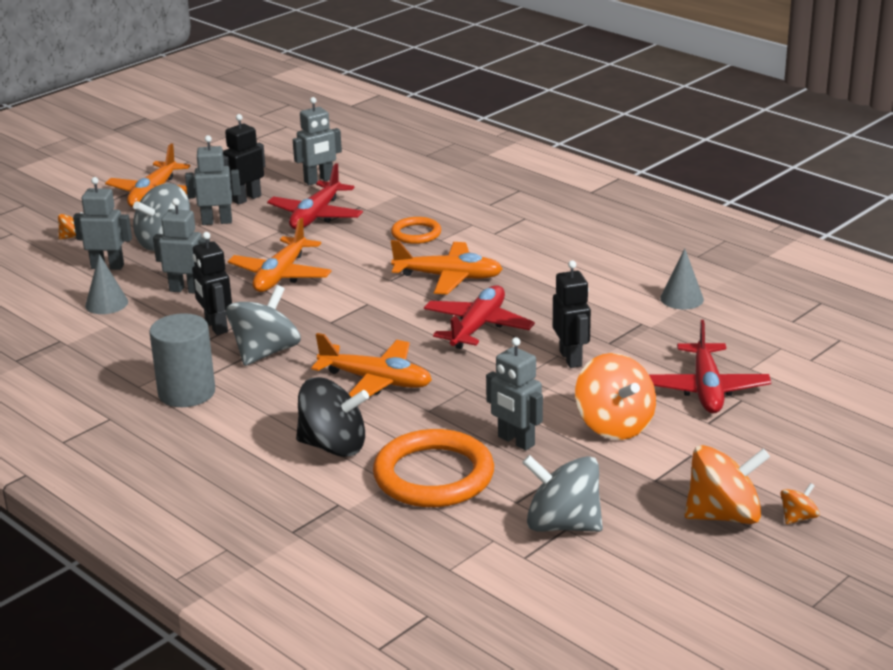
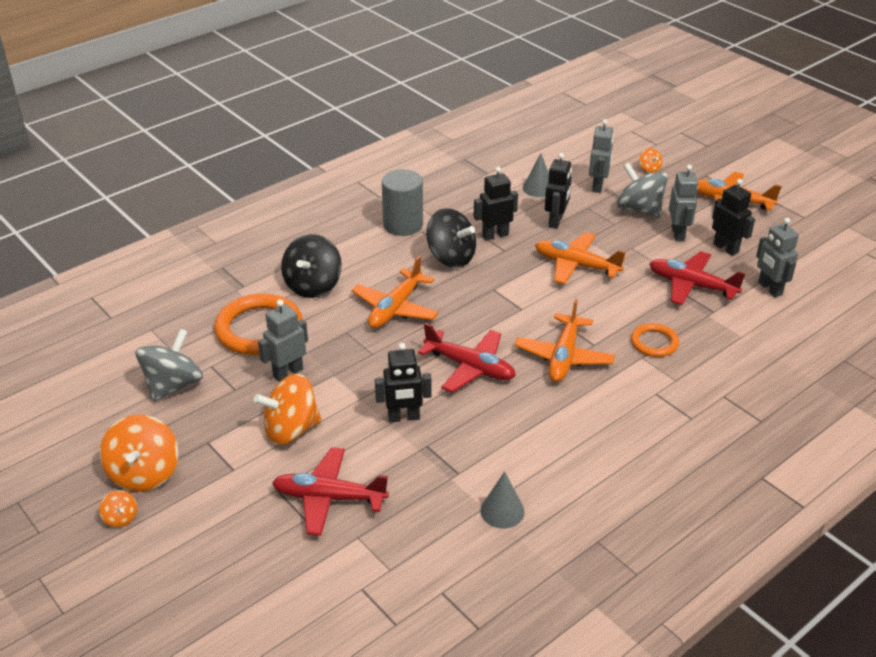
camera: 95 degrees right, 10 degrees up
(186, 290) = (556, 221): grey robot -> black robot
(265, 352) = (451, 257): grey spinning top -> black spinning top

